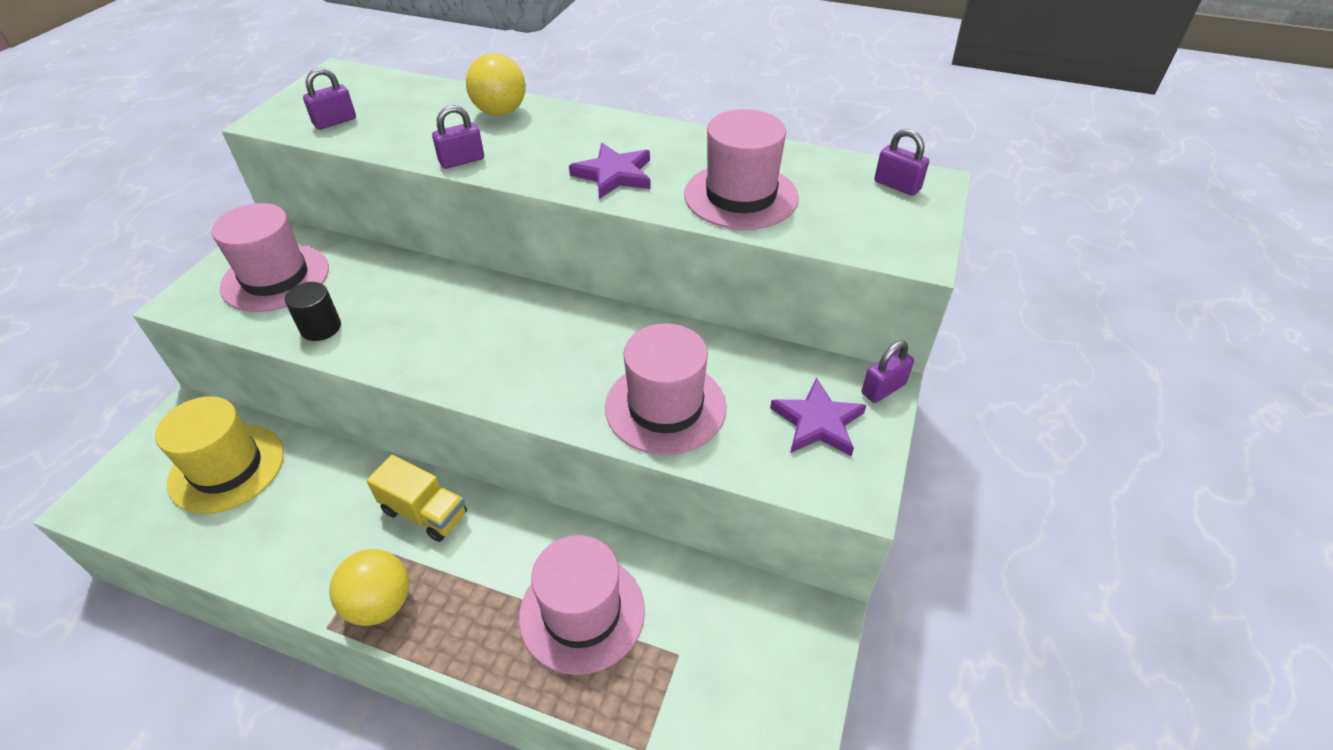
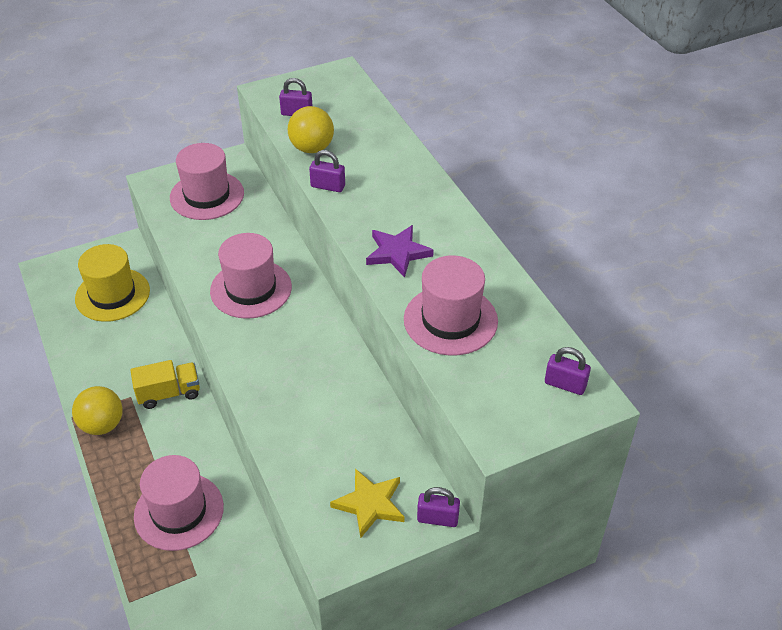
camera: 45 degrees right, 0 degrees up
(321, 328) = (195, 244): black cylinder -> none
(425, 512) = (169, 393): yellow truck -> yellow truck turned 90 degrees counterclockwise
(500, 112) = (394, 161): yellow ball -> yellow ball (312, 148)
(665, 407) = (301, 426): pink hat -> pink hat (251, 289)
(817, 422) = (370, 504): purple star -> yellow star
(897, 185) = (565, 384): purple padlock -> purple padlock turned 60 degrees counterclockwise

